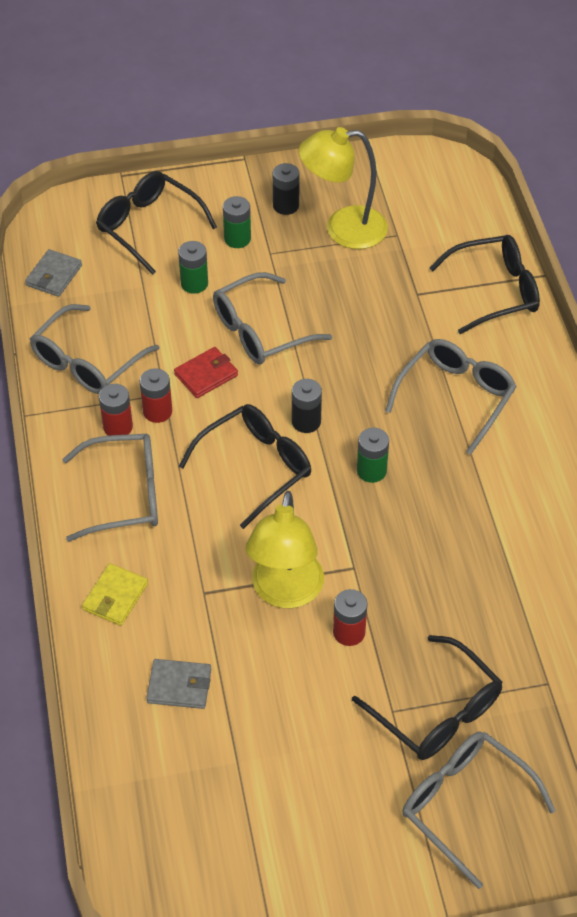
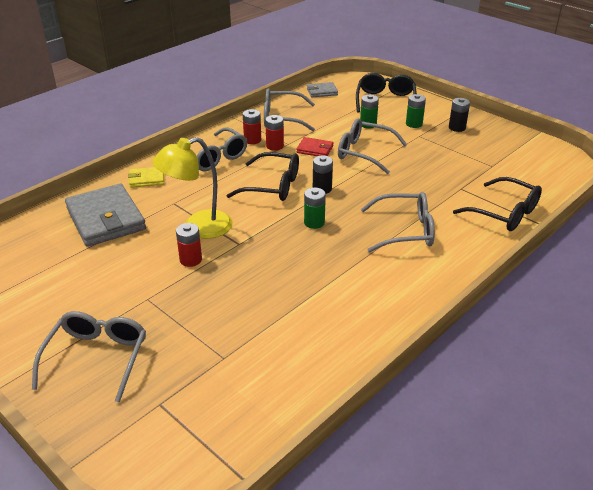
camera: 55 degrees right, 15 degrees down
(179, 686) = (106, 219): grey wallet -> grey wallet, size x2.07
(343, 229) = (468, 149): yellow lamp -> none
(437, 712) = (160, 317): black glasses -> none

